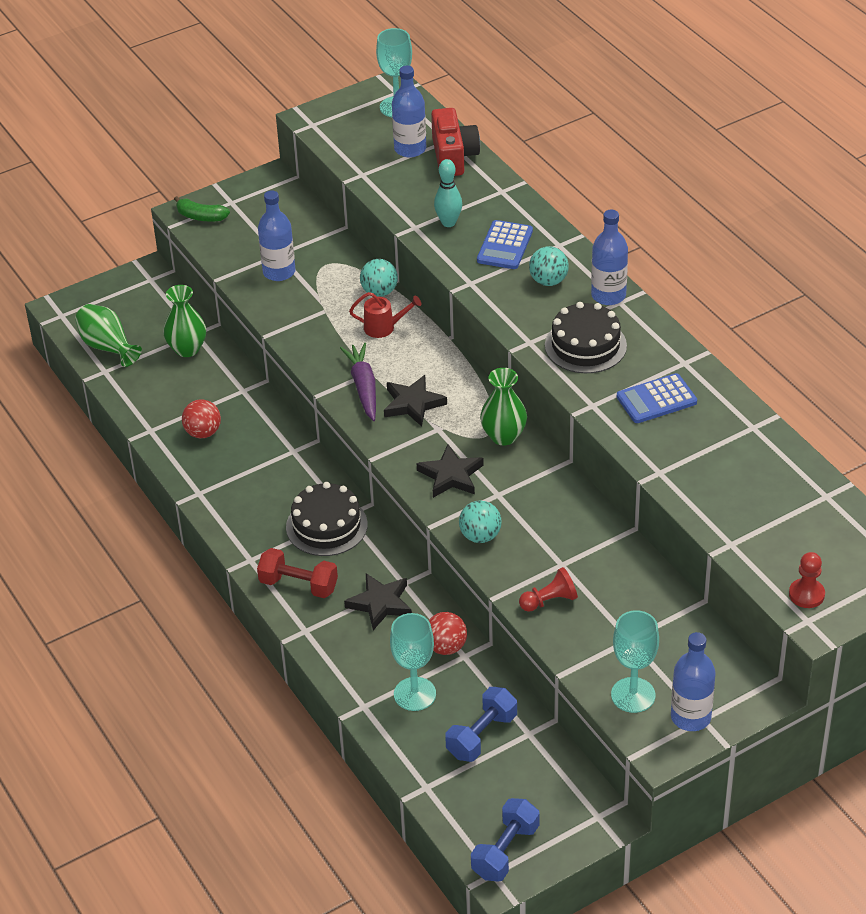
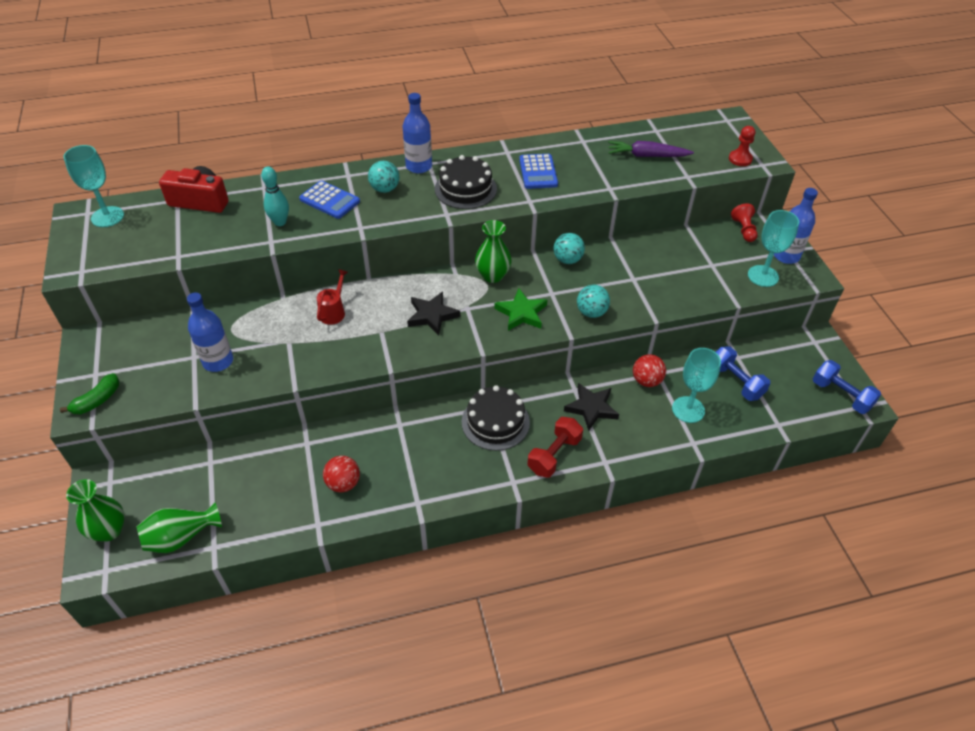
camera: 75 degrees left, 5 degrees up
(187, 349) = (227, 472): green vase -> green vase (109, 530)
(363, 387) = (397, 340): purple carrot -> purple carrot (646, 156)
(379, 292) = (289, 304): turquoise ball -> turquoise ball (567, 260)
(410, 149) = (169, 222): blue bottle -> none
(451, 475) = (521, 313): black star -> green star
(549, 601) = (667, 293): red pawn -> red pawn (743, 230)

